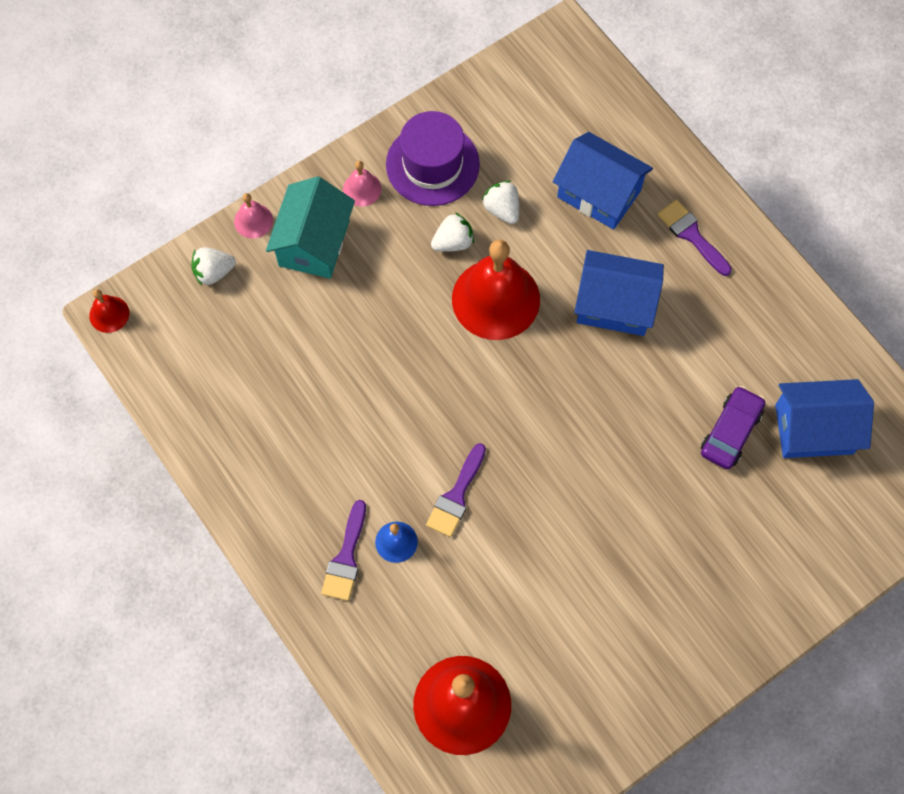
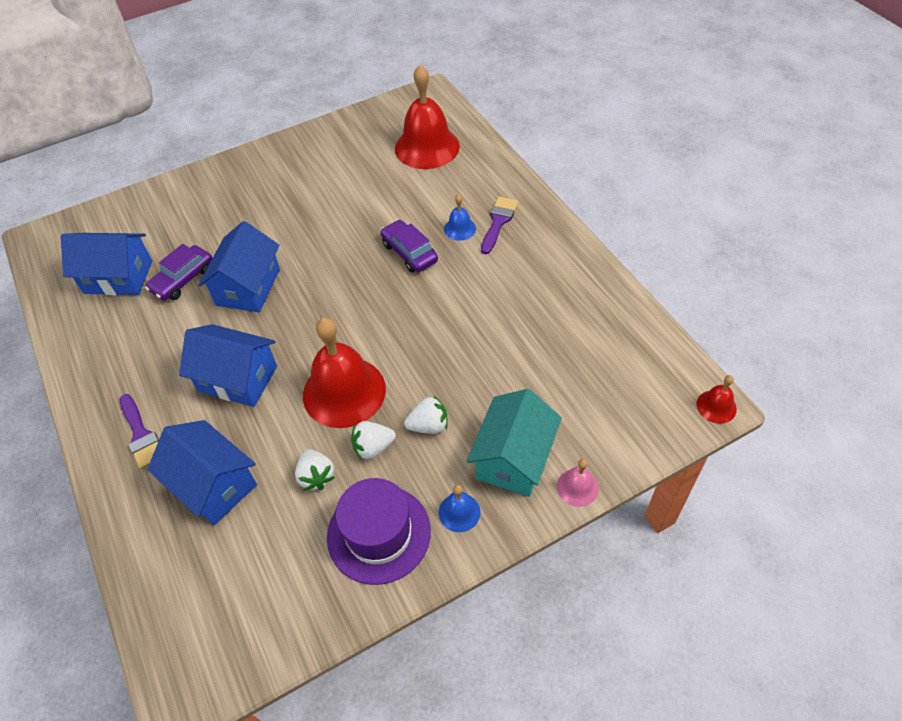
camera: 170 degrees left, 15 degrees down
(214, 272) = (616, 437): white strawberry -> white strawberry (429, 425)
(362, 189) = (459, 512): pink bell -> blue bell
(456, 496) = (409, 252): purple brush -> purple car
(645, 426) = (248, 287): none -> blue house

